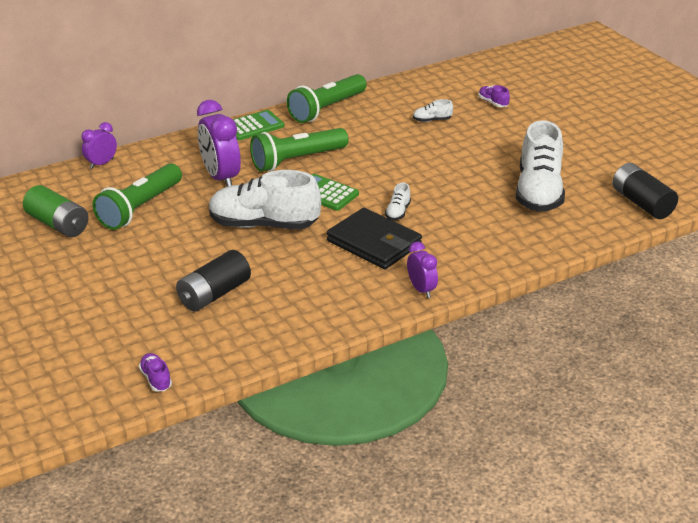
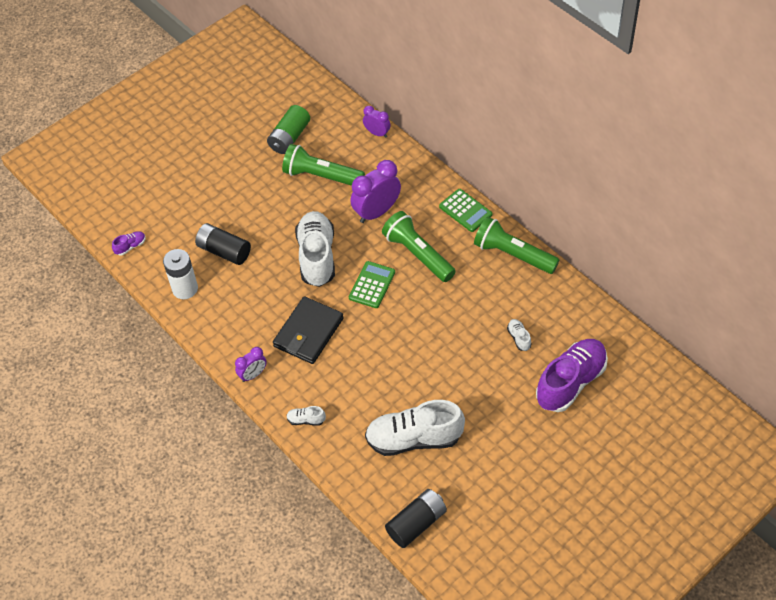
camera: 80 degrees right, 20 degrees up
(260, 333) = (185, 289): none -> white battery
(398, 212) = (356, 340): white shoe -> white shoe (306, 420)
(493, 103) = (570, 382): purple shoe -> purple shoe, size x2.45

